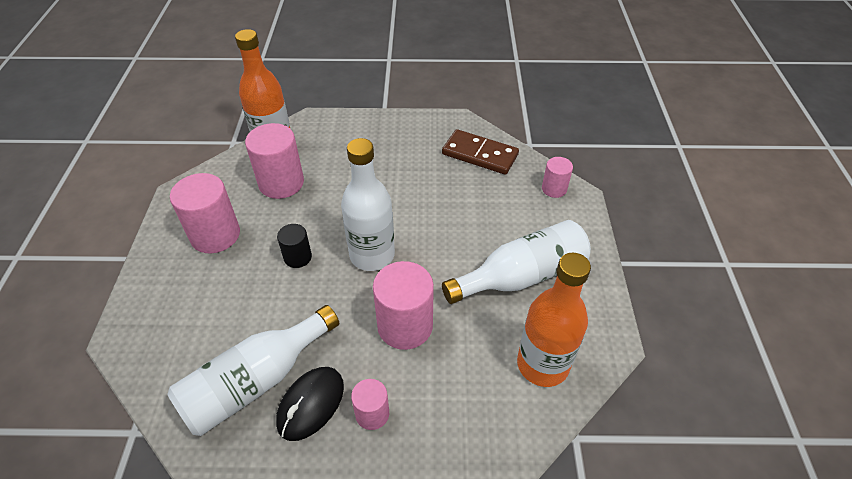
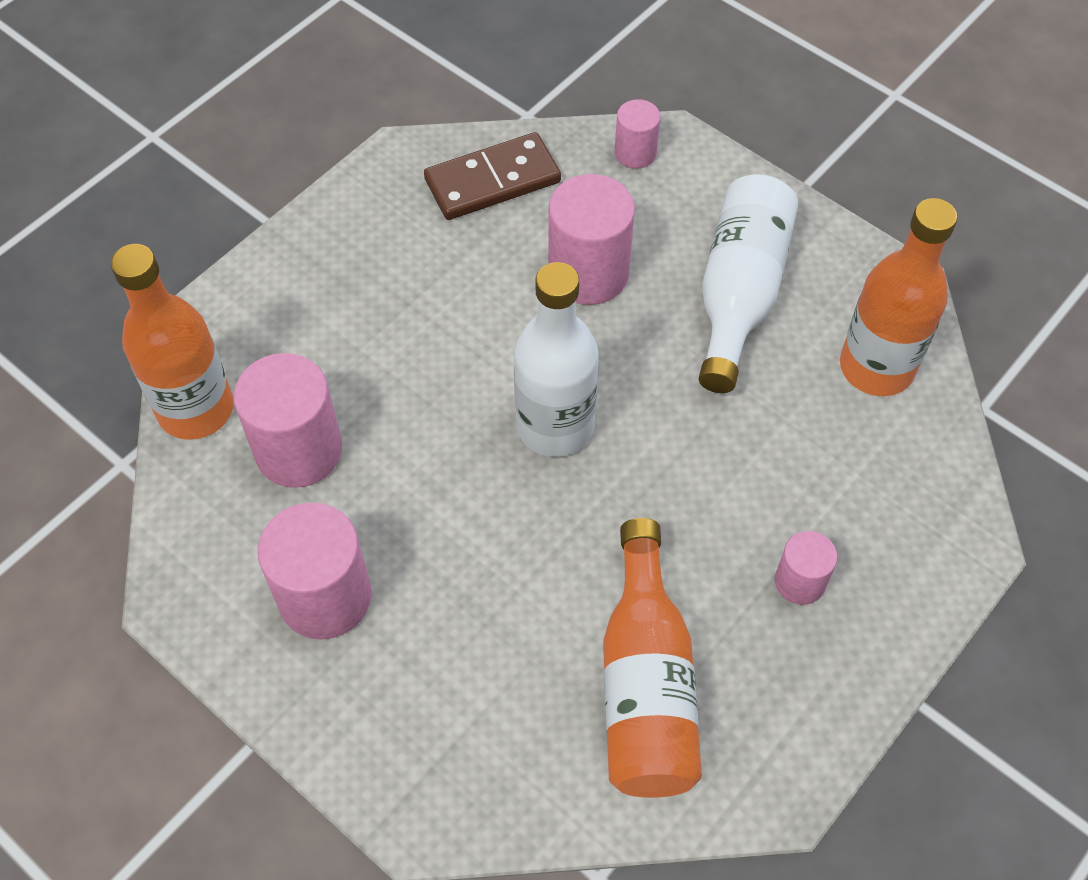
camera: 50 degrees left, 10 degrees up
(256, 382) = (646, 685): white bottle -> orange bottle
(297, 257) = (474, 516): black cylinder -> none
(311, 404) = (732, 640): black mouse -> none
(405, 326) = (704, 465): pink cylinder -> pink cylinder (588, 273)

